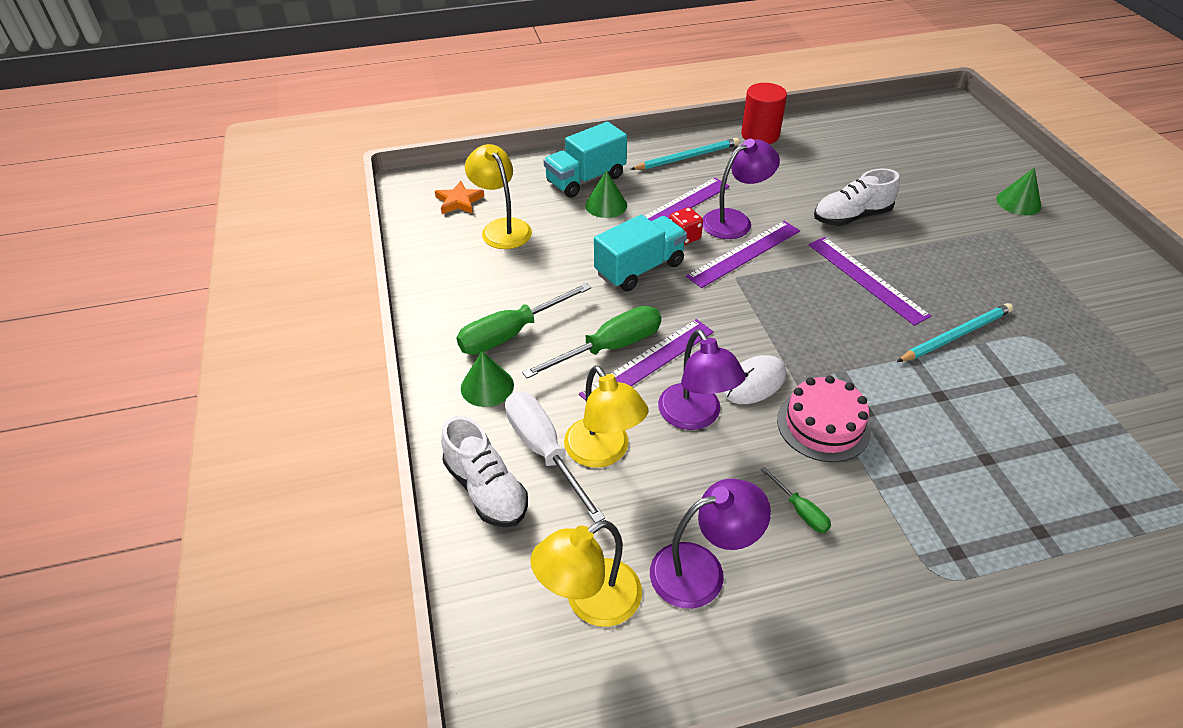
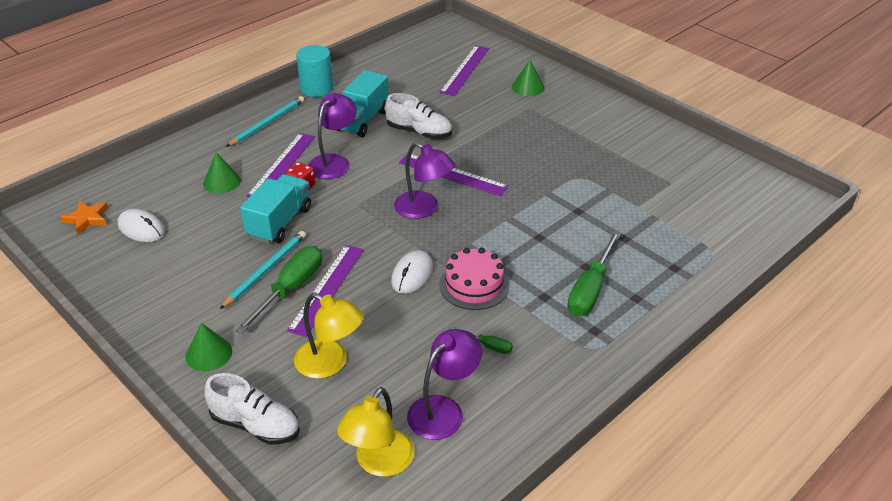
camera: 30 degrees left, 5 degrees down
(502, 228) = (141, 228): yellow lamp -> white mouse
(511, 333) = (204, 307): green screwdriver -> green screwdriver (590, 289)
(544, 451) = (284, 381): white screwdriver -> none
(585, 179) = (191, 166): turquoise truck -> turquoise truck (362, 120)
(695, 416) = (383, 313): purple lamp -> purple lamp (424, 209)
(744, 253) = (354, 184): purple ruler -> purple ruler (465, 70)
(760, 135) = (316, 88): red cylinder -> turquoise cylinder
(851, 217) = (419, 132): white shoe -> white shoe turned 105 degrees counterclockwise
(956, 335) = (530, 193): turquoise pencil -> turquoise pencil (266, 270)

